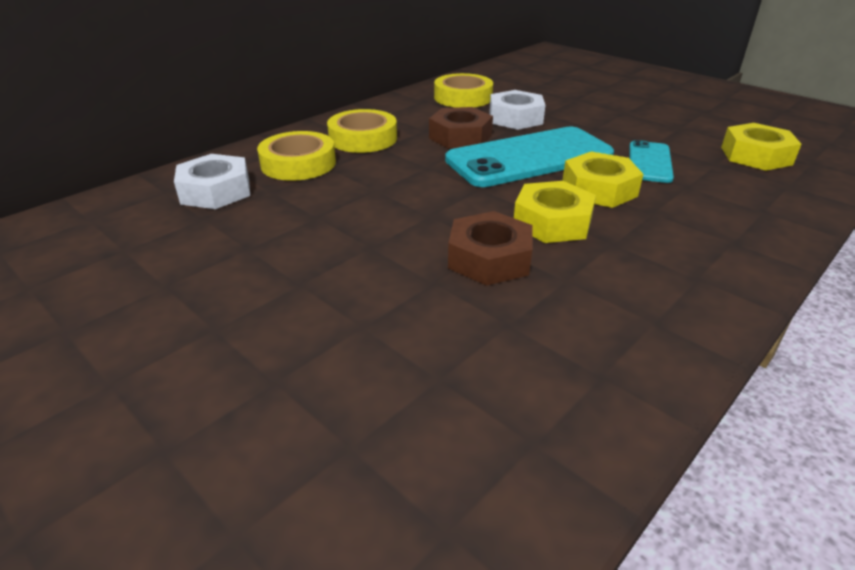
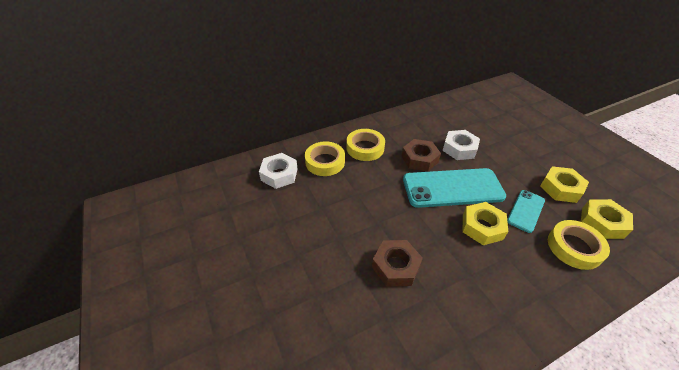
camera: 20 degrees right, 10 degrees up
(463, 97) = (435, 122): yellow tape -> yellow tape (574, 247)
(552, 222) = (442, 247): yellow nut -> yellow nut (561, 188)

